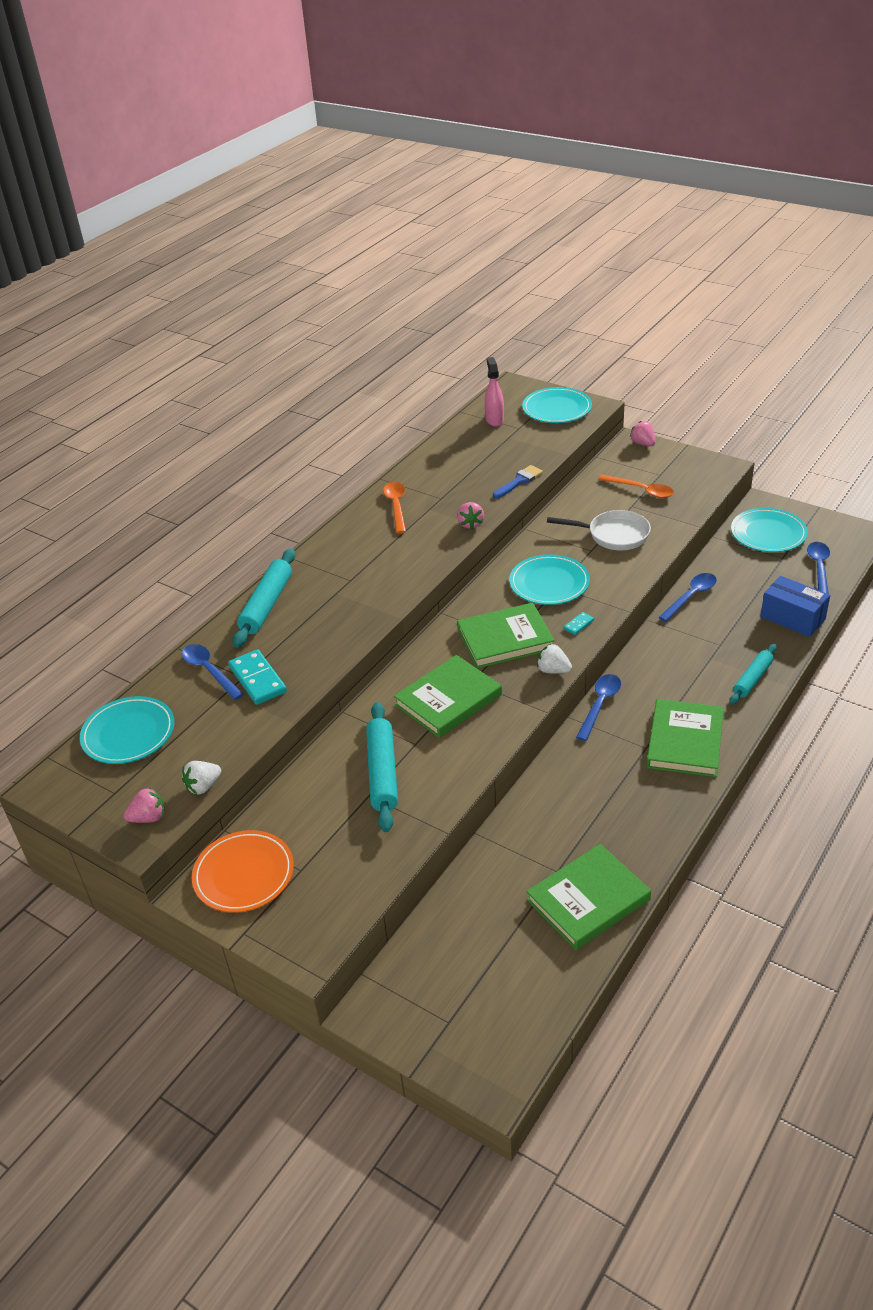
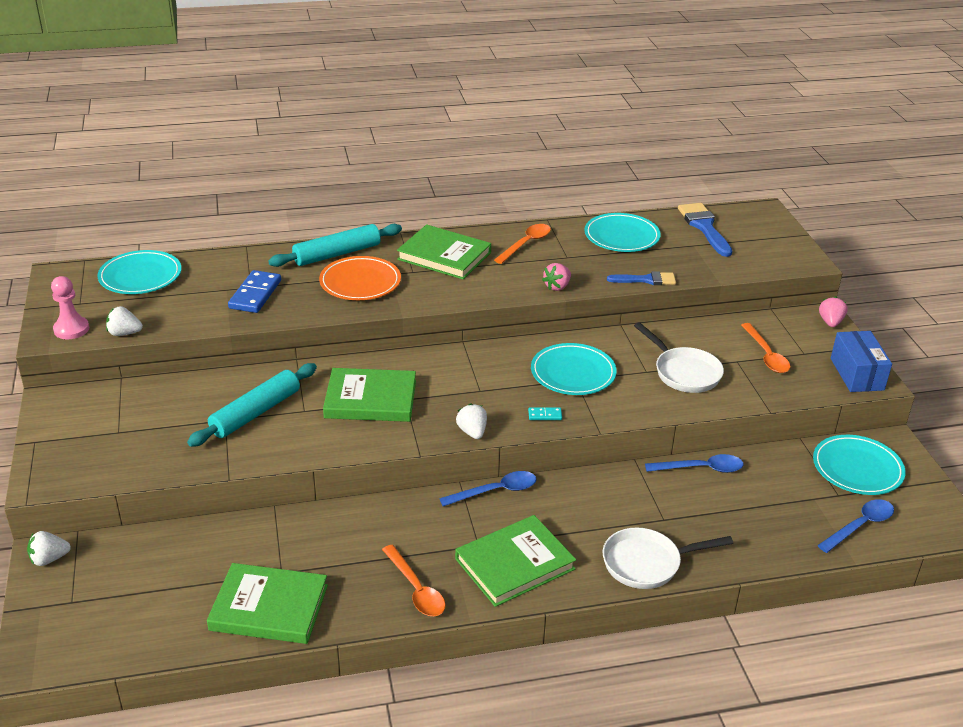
camera: 40 degrees right, 5 degrees down
(149, 818) = (71, 329): pink strawberry -> pink pawn
(209, 671) = (239, 271): blue spoon -> none
(244, 874) = (88, 410): orange plate -> orange plate (360, 282)
(257, 680) = (255, 294): turquoise domino -> blue domino
(377, 1011) = (49, 559): none -> white strawberry
(494, 420) = (704, 227): pink spray bottle -> blue brush
(505, 639) = (475, 388): green book -> green book (444, 256)
(557, 409) = (771, 247): turquoise plate -> turquoise plate (621, 236)
(655, 807) = (416, 589): none -> orange spoon
(752, 679) = (647, 563): turquoise rolling pin -> white pan
(792, 618) = (764, 545): blue box -> blue box (857, 374)

